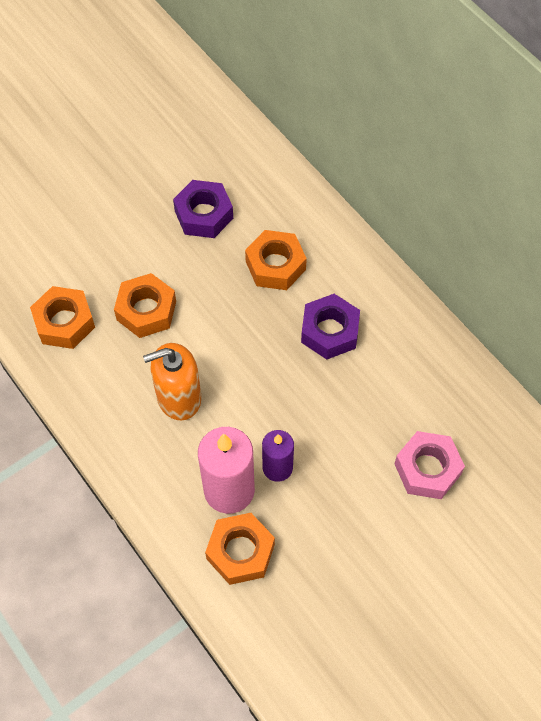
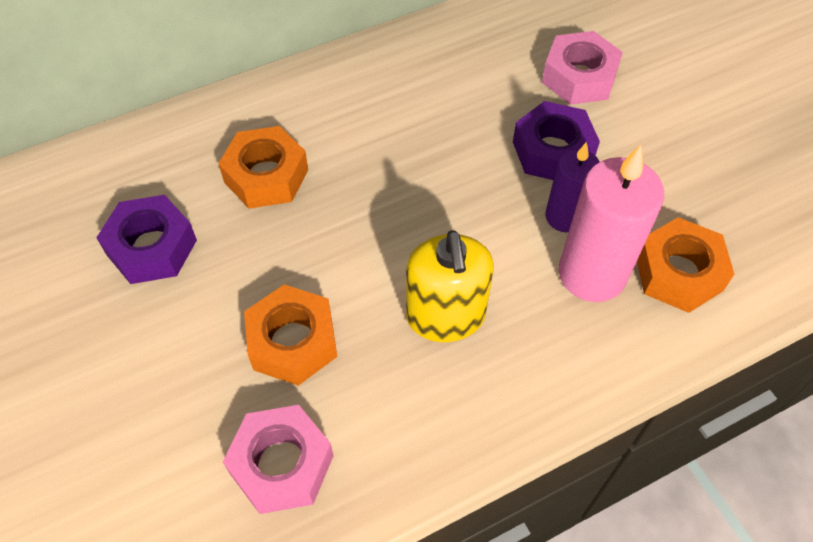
camera: 80 degrees left, 5 degrees down
(64, 322) = (281, 464): orange nut -> pink nut
(178, 397) = (445, 316): orange soap dispenser -> yellow soap dispenser
(329, 331) = (381, 135): purple nut -> purple nut (553, 151)

